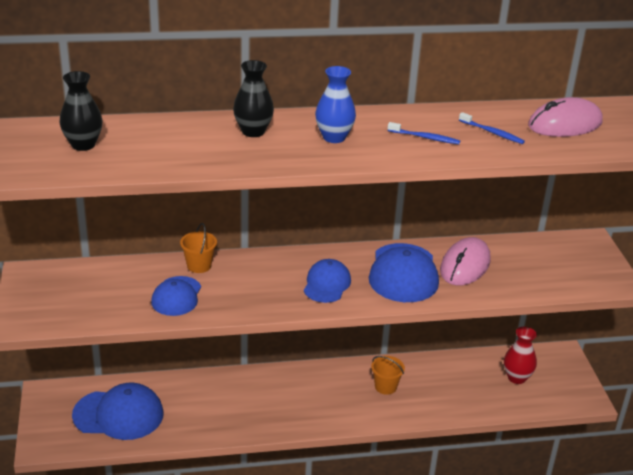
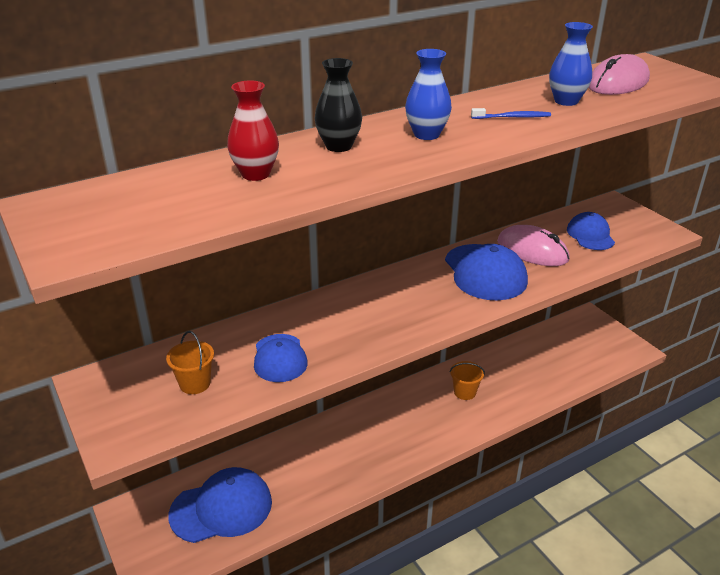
camera: 20 degrees left, 0 degrees up
(83, 145) = (154, 199): black vase -> none
(199, 265) = (281, 319): orange bucket -> orange bucket (195, 383)
(327, 284) = (423, 302): blue cap -> blue cap (590, 235)
(465, 265) = (532, 251): pink mouse -> pink mouse turned 60 degrees counterclockwise
(492, 132) = (566, 101): blue toothbrush -> blue vase
(516, 377) = (567, 348): red vase -> red vase (255, 174)

